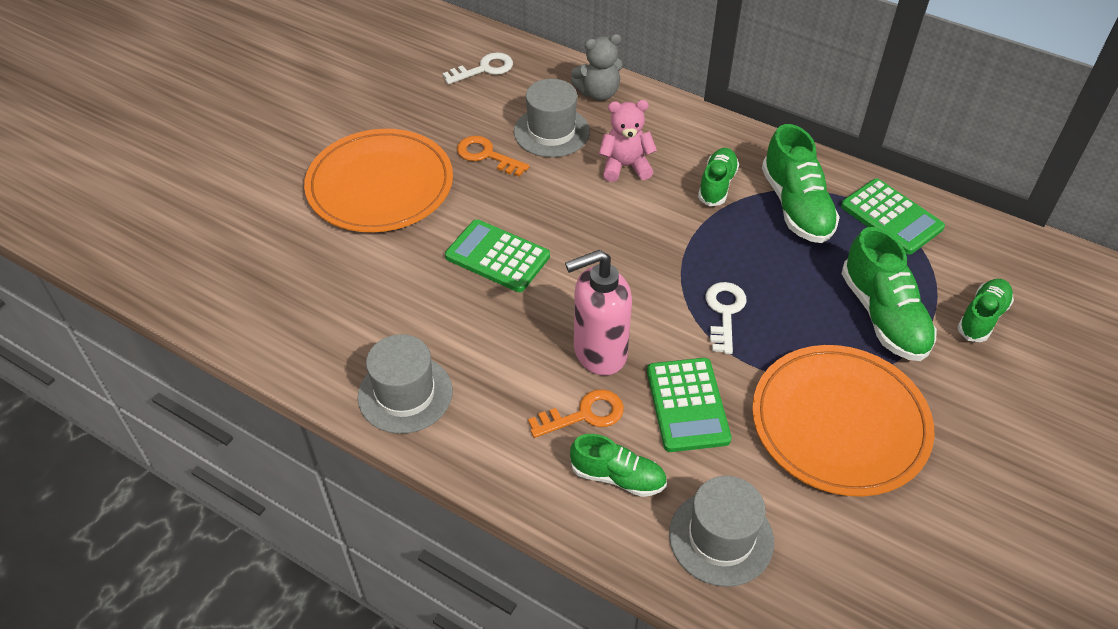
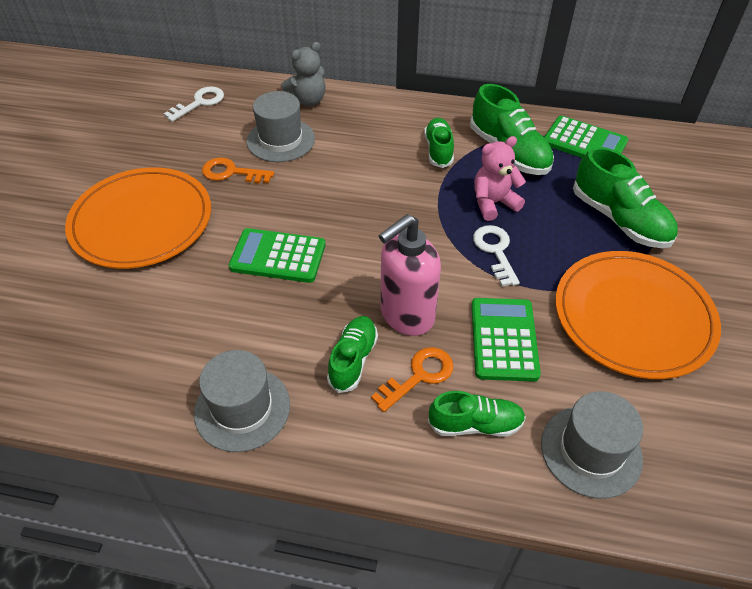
camera: 20 degrees left, 0 degrees up
(625, 166) = (356, 153): pink teddy bear -> pink teddy bear (493, 203)
(687, 405) = (503, 339): green calculator -> green calculator turned 150 degrees counterclockwise
(982, 317) = (691, 201): green shoe -> green shoe (353, 360)

